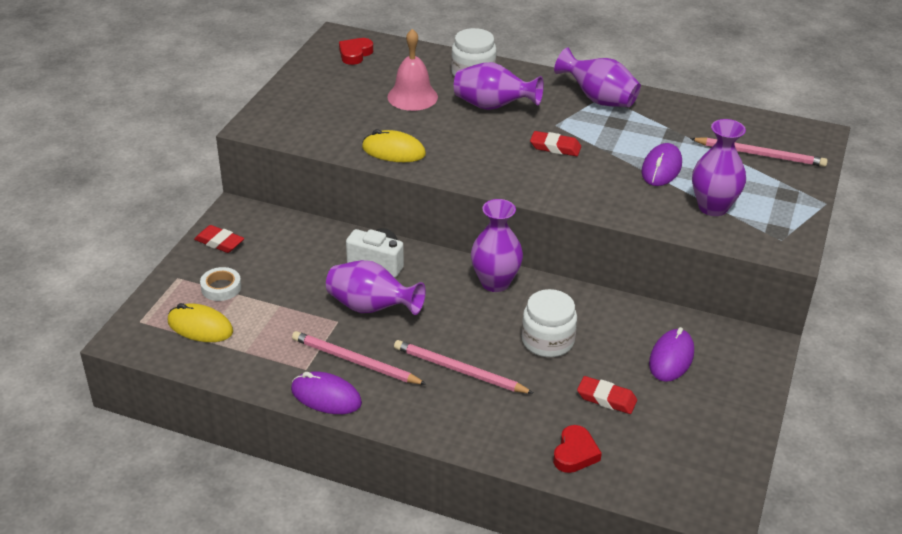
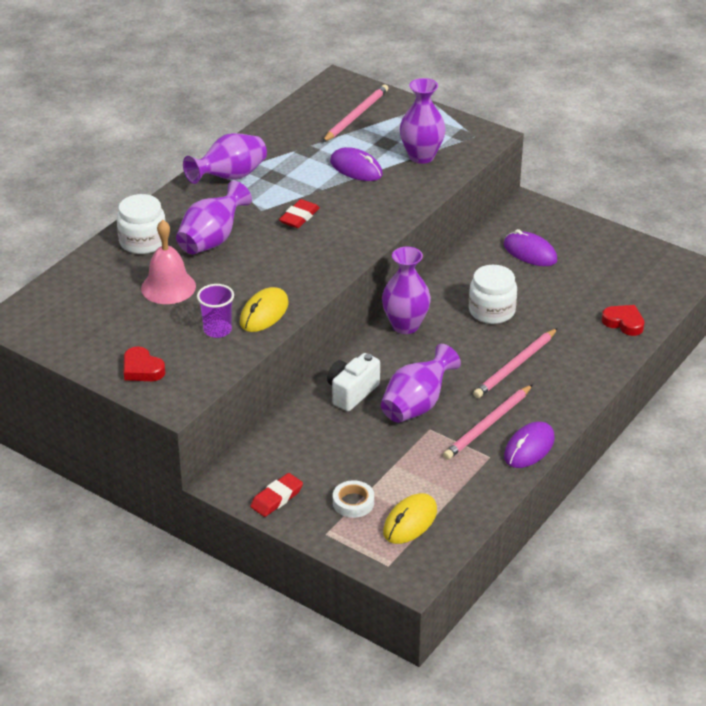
camera: 75 degrees left, 0 degrees up
(355, 54) = (58, 314): red heart -> red heart (142, 369)
(360, 131) = (217, 330): none -> purple cup
(606, 398) = (568, 295): red eraser -> none

